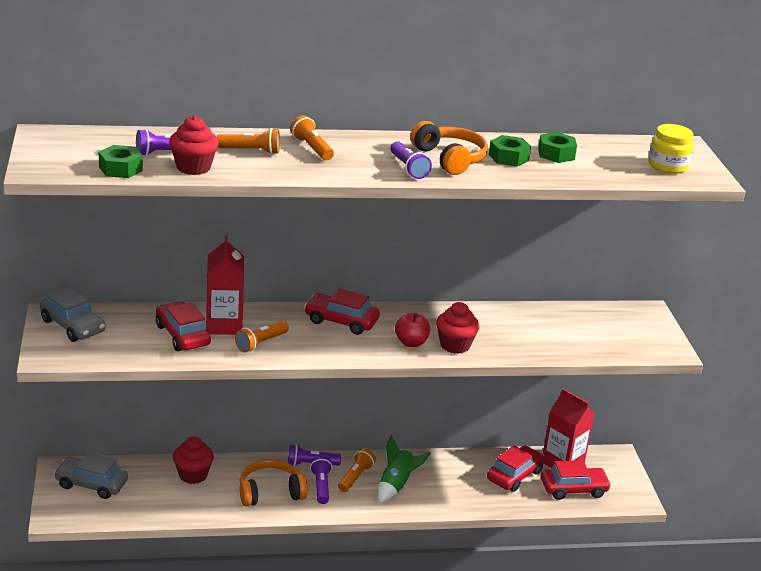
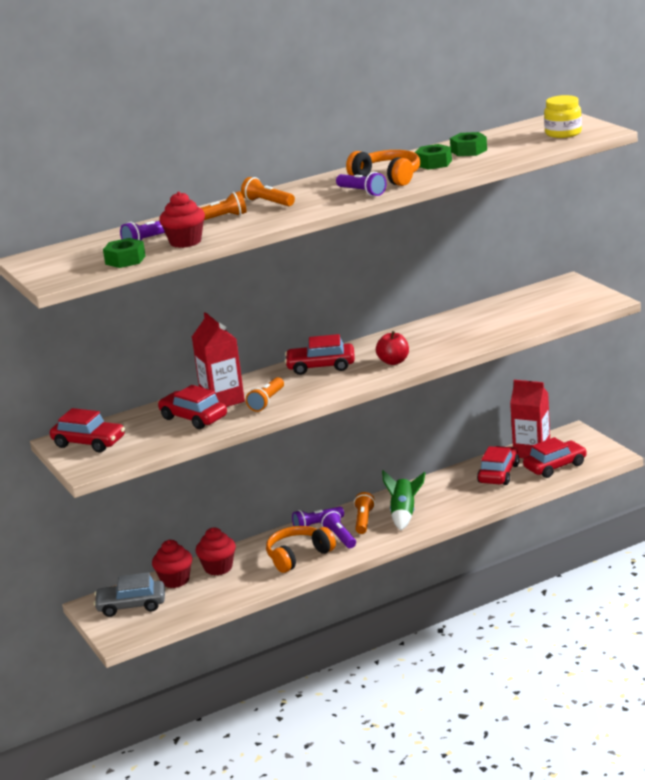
camera: 15 degrees left, 5 degrees down
(73, 326) = (89, 442): grey car -> red car
(455, 345) = (431, 352): red cupcake -> red cupcake (175, 580)

